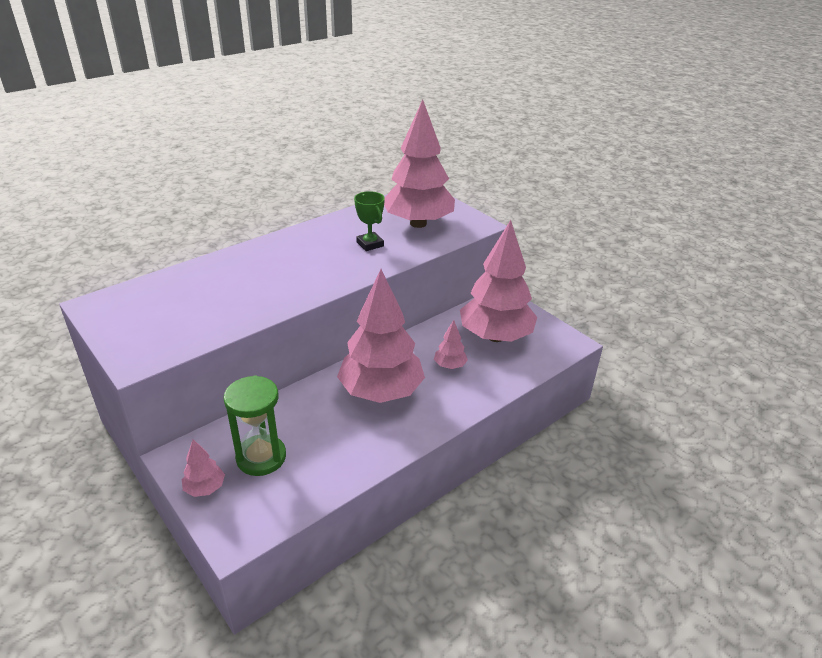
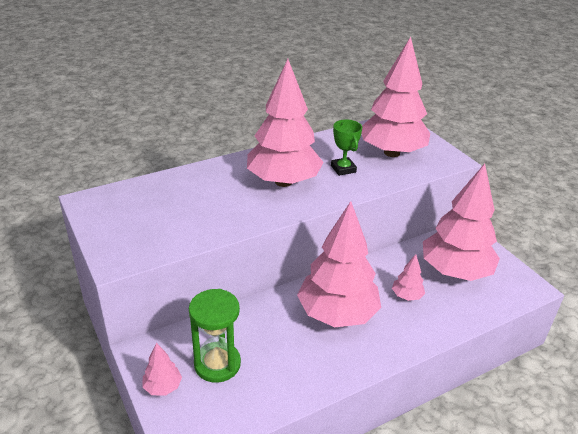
camera: 10 degrees right, 0 degrees up
(308, 263) = (283, 182): none -> pink tree

